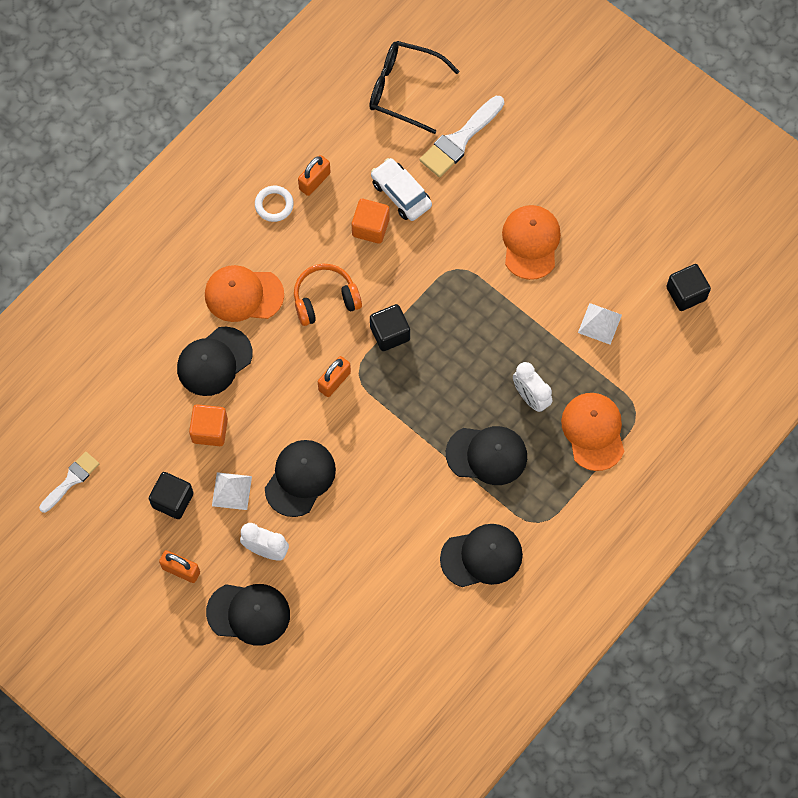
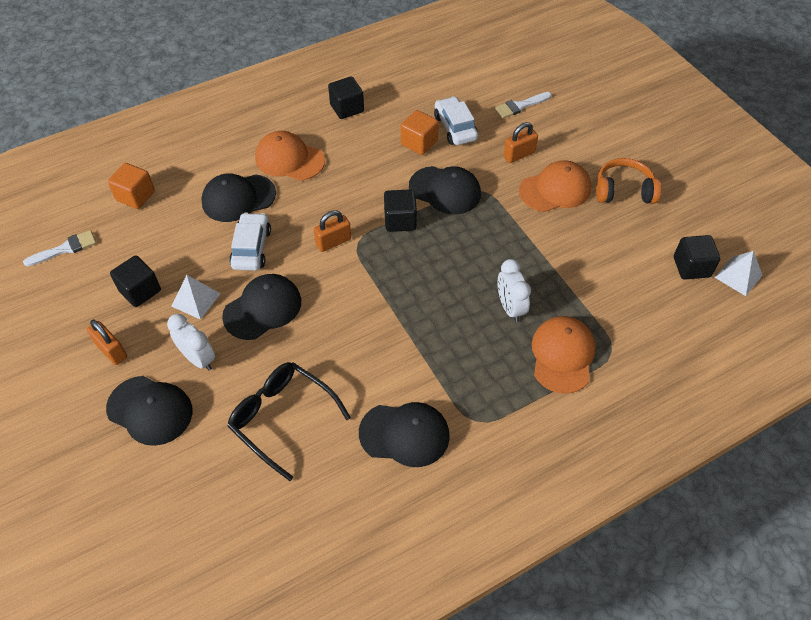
camera: 20 degrees right, 15 degrees down
(210, 430) = (205, 247): orange cube -> orange cube (135, 196)
(257, 416) = (251, 248): none -> white car
(274, 205) = (347, 108): white ring -> black cube
(314, 181) = (387, 102): orange padlock -> orange padlock (519, 155)
(325, 299) = (356, 181): orange headphones -> orange headphones (623, 191)
(404, 89) = (487, 64): black glasses -> black glasses (282, 418)
(459, 140) = (520, 106): white brush -> white brush, size x0.65
(487, 455) = (448, 343): black cap -> black cap (445, 190)
(530, 242) = (555, 189): orange cap -> orange cap turned 45 degrees clockwise
(600, 323) = (599, 267): white pyramid -> white pyramid (738, 276)

